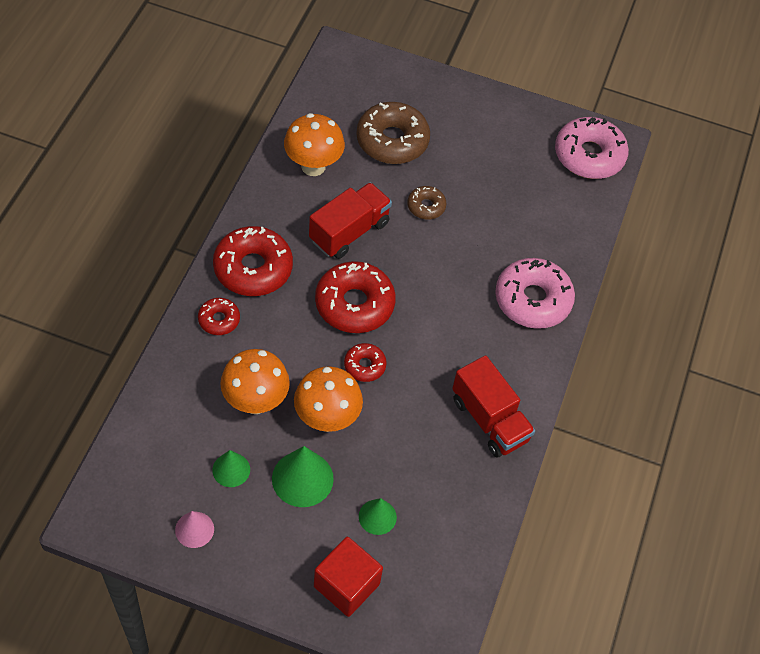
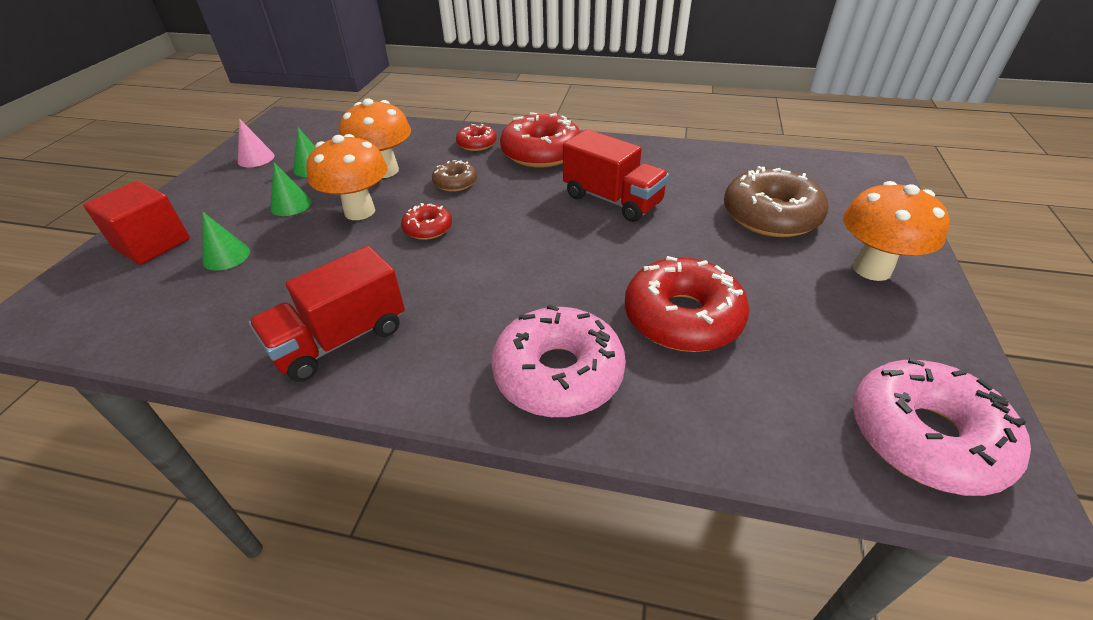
camera: 90 degrees right, 15 degrees down
(302, 478) = (291, 205): green cone -> green cone, size x0.61
(313, 166) = (691, 169): orange mushroom -> orange mushroom (872, 269)
(354, 304) = (511, 213): red donut -> red donut (682, 317)
(426, 206) = (682, 251): brown donut -> brown donut (455, 182)

